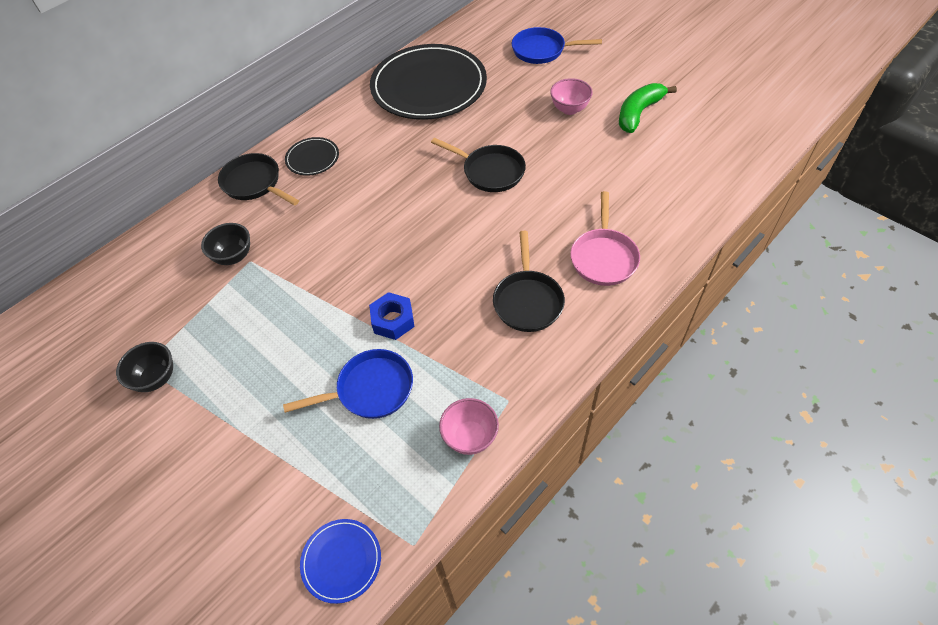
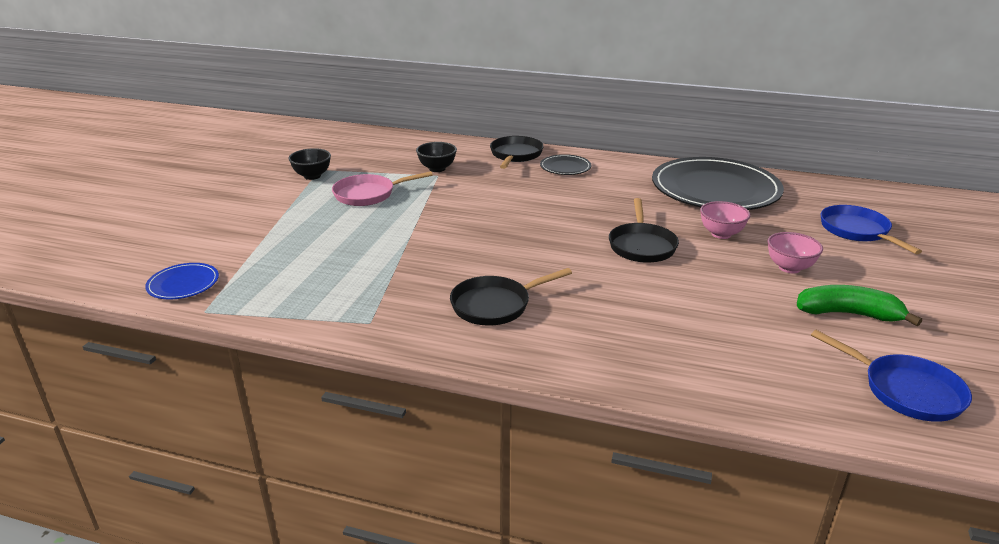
camera: 60 degrees right, 25 degrees down
(370, 390) = (345, 254): blue pan -> blue pan (906, 391)
(393, 320) = (422, 245): blue nut -> none
(470, 437) = (320, 312): pink bowl -> pink bowl (721, 234)
(603, 257) = (593, 338): pink pan -> pink pan (368, 194)

